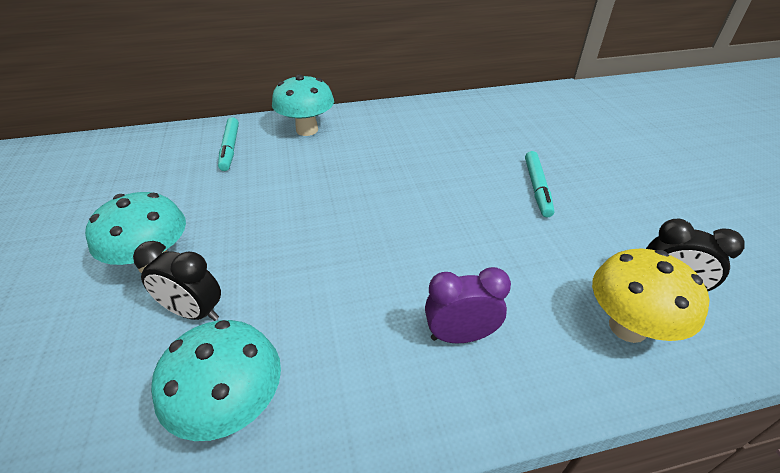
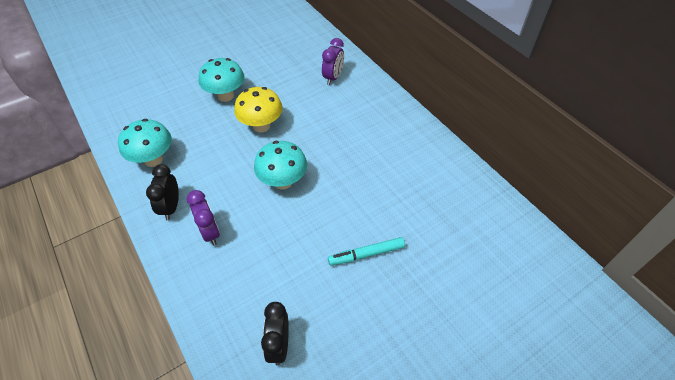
camera: 70 degrees right, 10 degrees up
(194, 312) = (199, 124): black clock -> black clock (171, 207)
(230, 148) = (333, 77): turquoise marker -> purple clock
(307, 130) = (374, 103): turquoise mushroom -> turquoise mushroom (283, 182)
(627, 327) = (237, 318): yellow mushroom -> yellow mushroom (261, 126)

